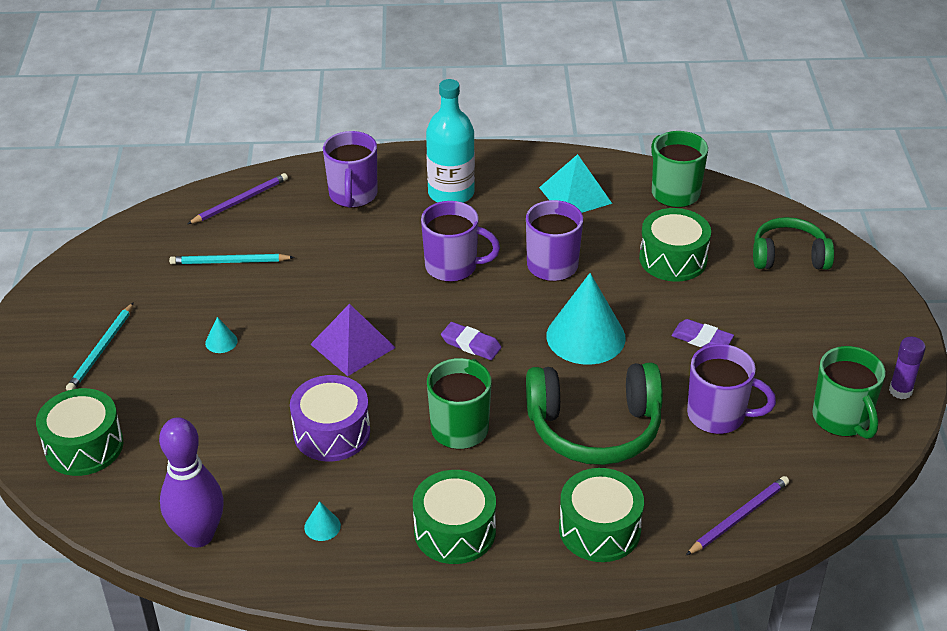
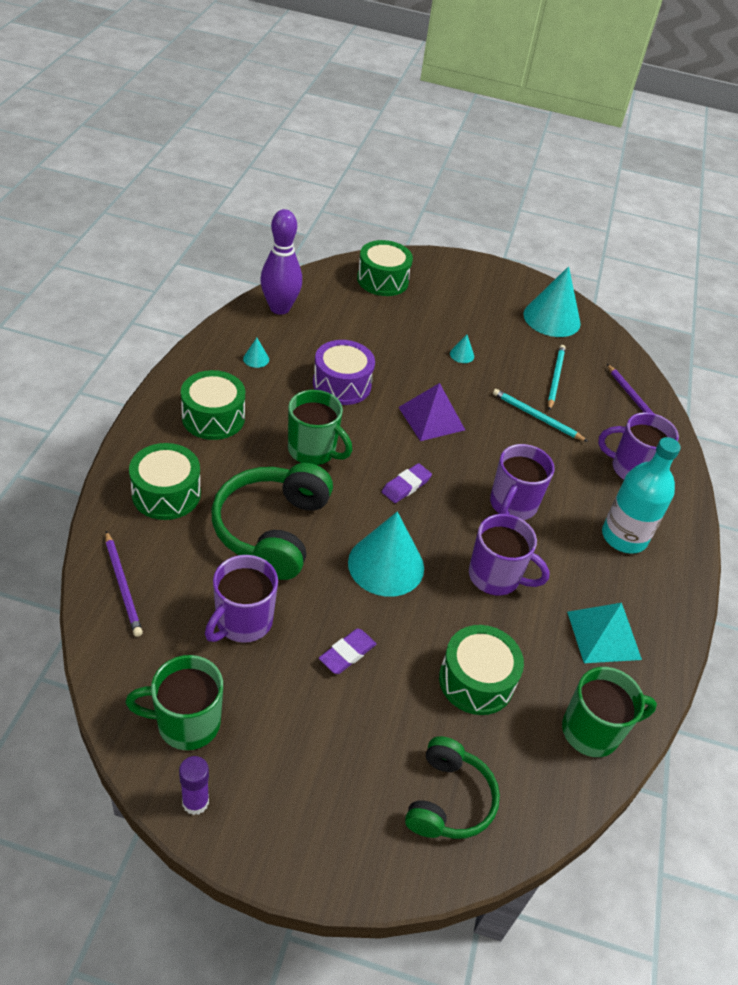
camera: 100 degrees right, 5 degrees up
(101, 350) = (473, 302): turquoise pencil -> turquoise pencil (536, 417)
(109, 278) = (552, 318): none -> turquoise cone

